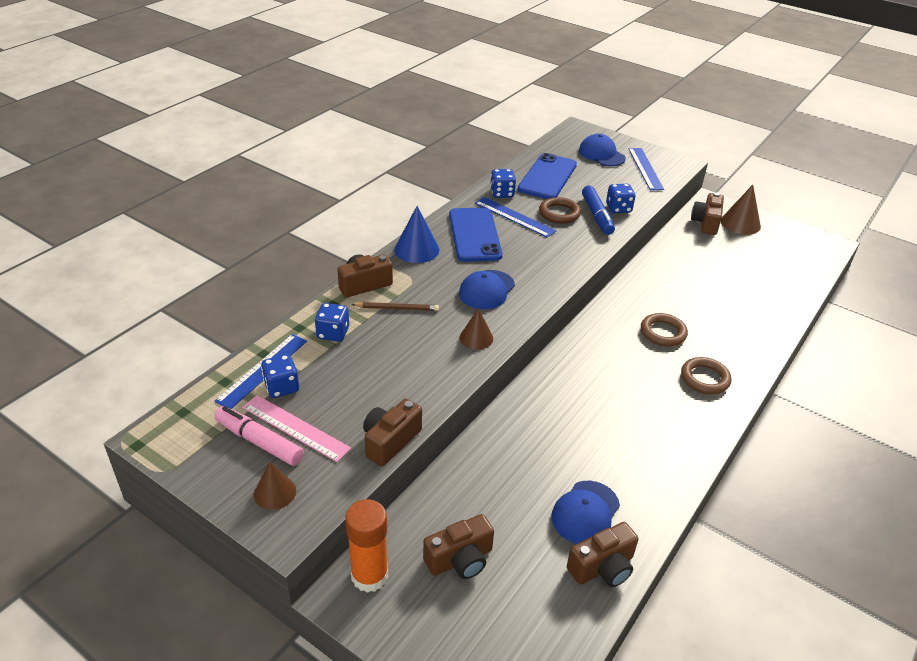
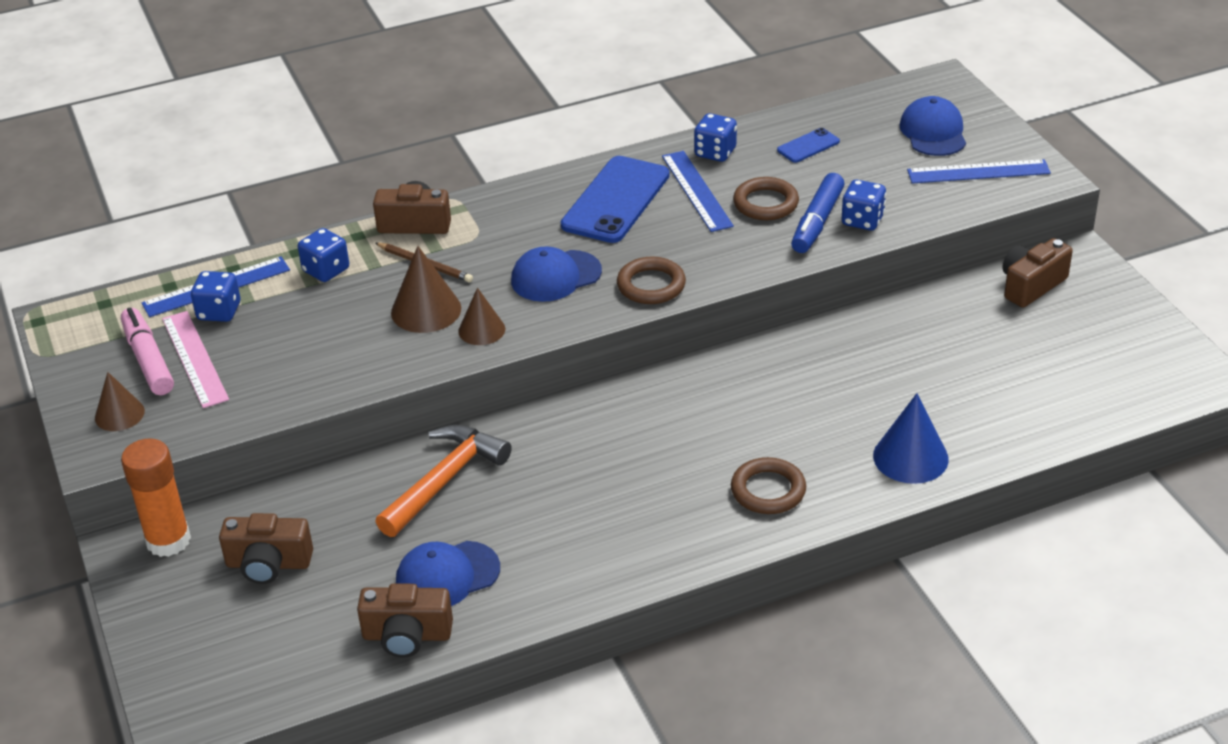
camera: 35 degrees right, 0 degrees up
(390, 441) = (274, 407): brown camera -> none
(416, 249) = (521, 198): blue cone -> blue cone (910, 457)
(519, 448) = (444, 480): none -> orange hammer
(547, 177) = (808, 146): blue phone -> blue phone, size x0.48
(645, 168) = (978, 172): blue ruler -> blue ruler turned 60 degrees clockwise
(663, 333) = (778, 415): brown ring -> brown ring (651, 285)
(740, 223) = (1089, 303): brown cone -> brown cone (426, 310)

